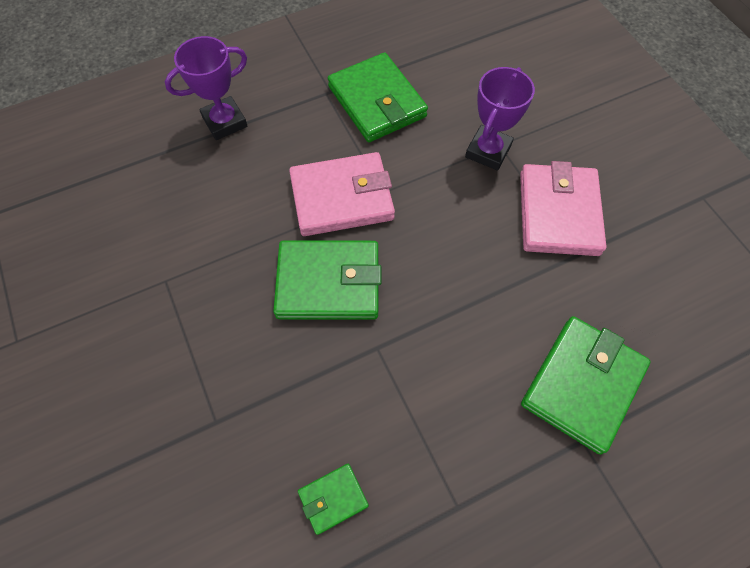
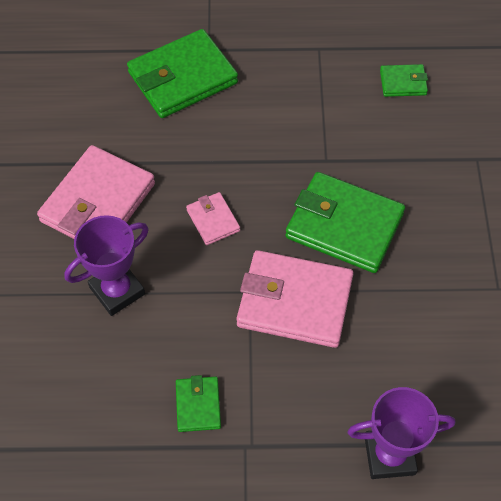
camera: 155 degrees left, 5 degrees down
(377, 102) = (198, 405): green wallet -> green wallet, size x0.49
(449, 239) = (213, 220): none -> pink wallet

